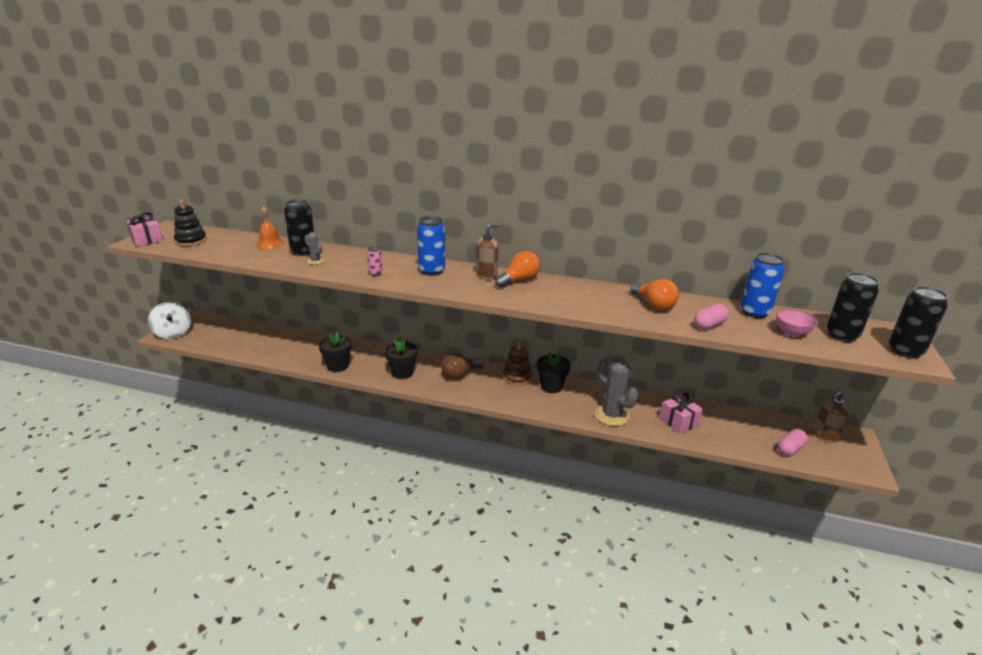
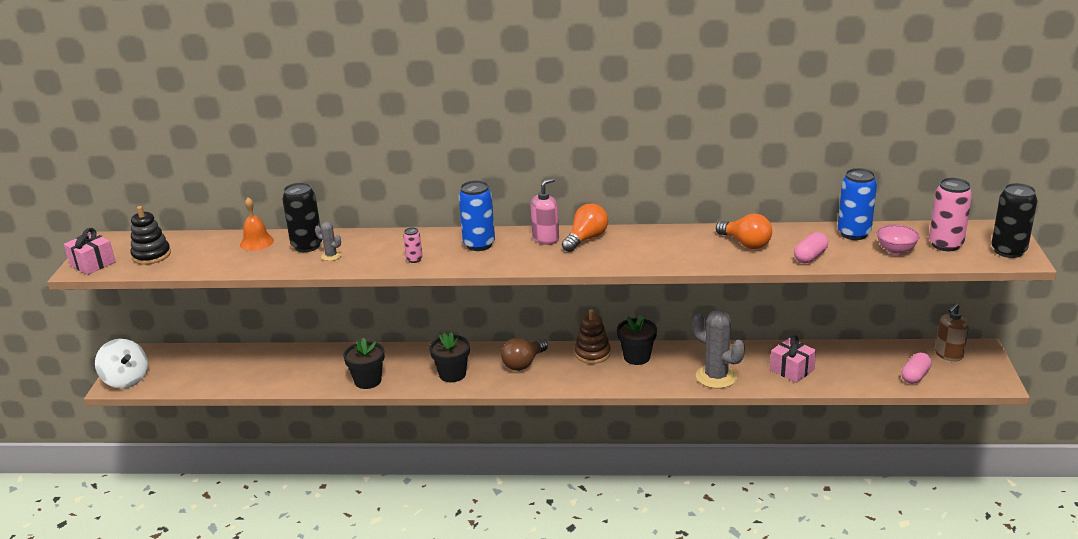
camera: 10 degrees left, 0 degrees up
(486, 275) = (546, 239): brown soap dispenser -> pink soap dispenser
(841, 335) = (945, 245): black can -> pink can

